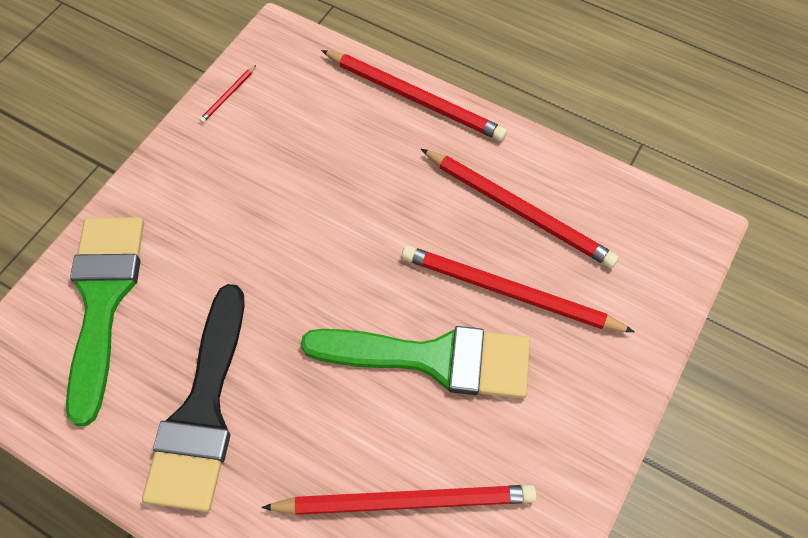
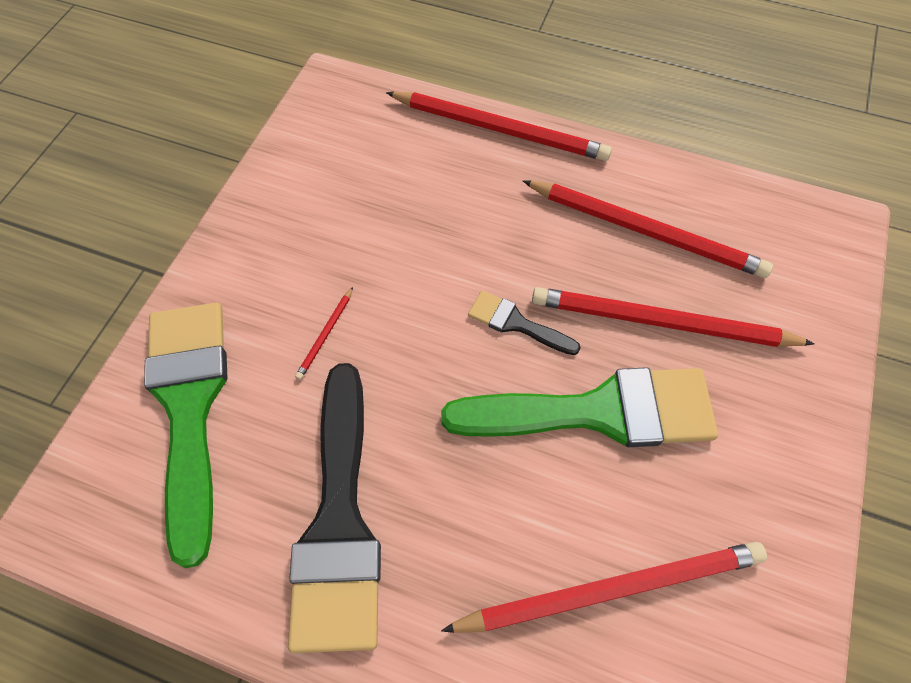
camera: 10 degrees left, 0 degrees up
(228, 95) = (291, 154): red pencil -> red pencil (325, 335)
(384, 273) = (516, 323): none -> black brush

